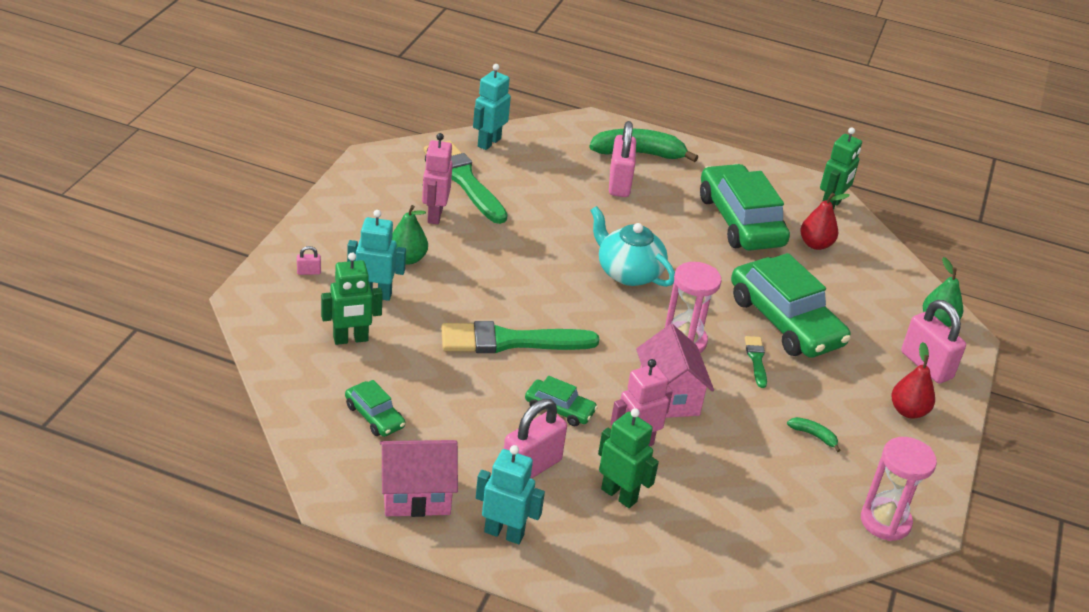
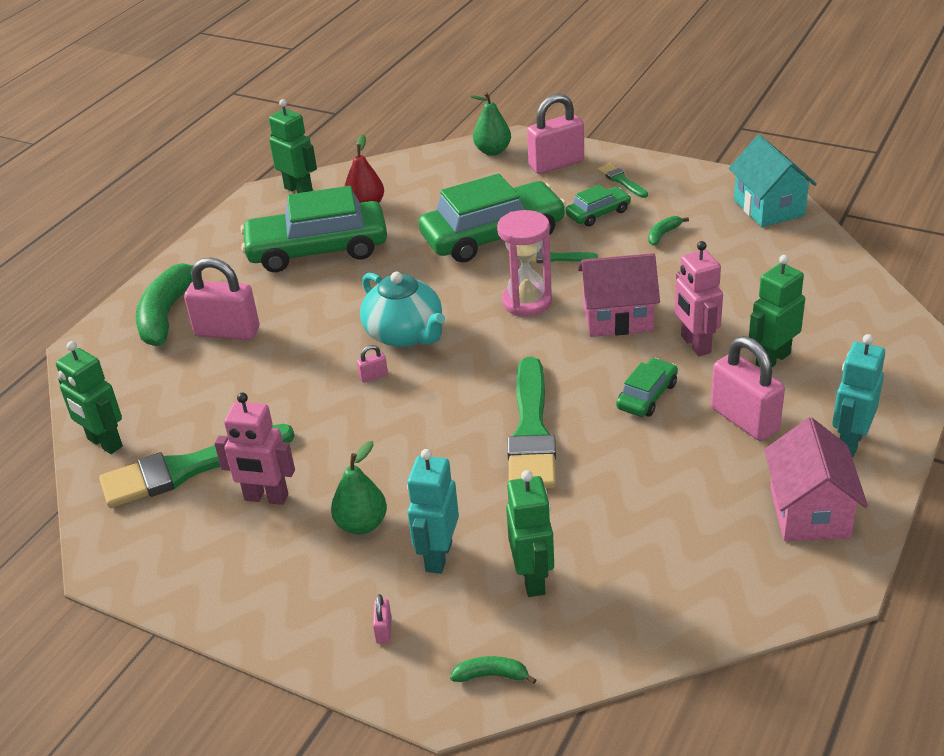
camera: 75 degrees left, 0 degrees up
(265, 319) = (491, 675): none -> green banana
(374, 416) = (680, 551): green car -> green car (598, 213)
(488, 142) = (104, 443): turquoise robot -> green robot
(572, 258) = (373, 376): none -> pink padlock
(628, 272) = (405, 334): turquoise teapot -> turquoise teapot turned 90 degrees counterclockwise
(885, 521) = (768, 208): pink hourglass -> turquoise house
(908, 411) = (621, 180): red pear -> green brush

